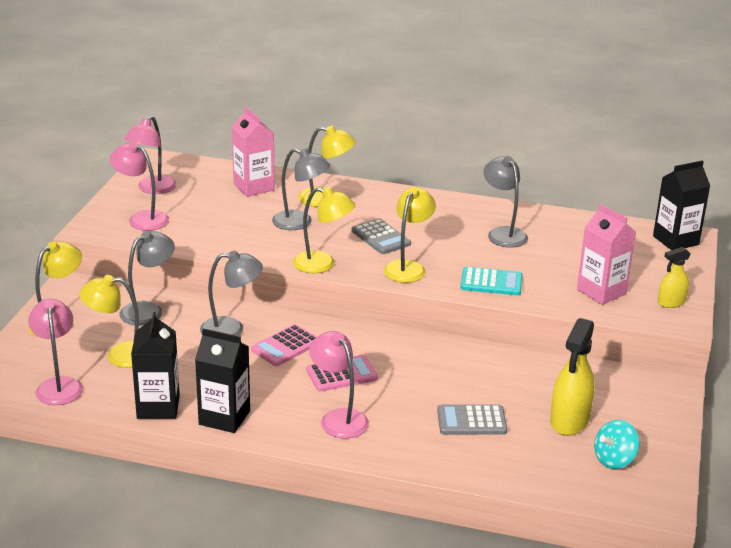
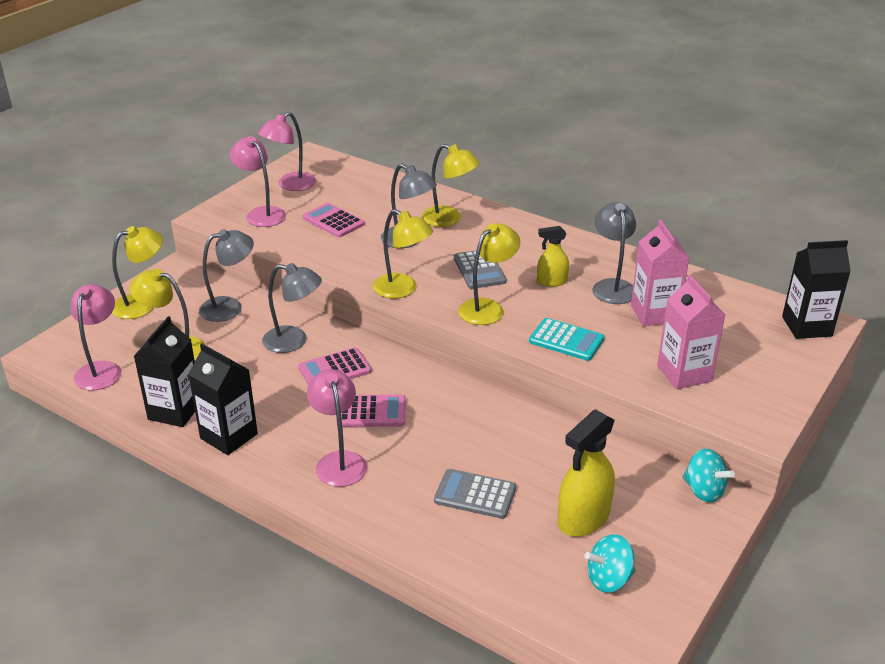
camera: 20 degrees right, 5 degrees up
(217, 215) = (333, 221): none -> pink calculator
(254, 187) = (386, 197): pink carton -> pink carton (654, 313)
(651, 382) = (703, 491): none -> turquoise spinning top
(671, 303) = (760, 401): yellow spray bottle -> yellow spray bottle (551, 281)

